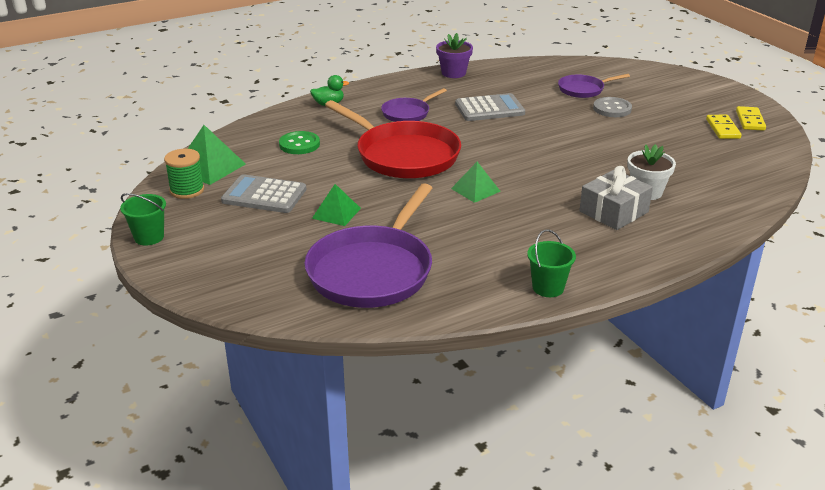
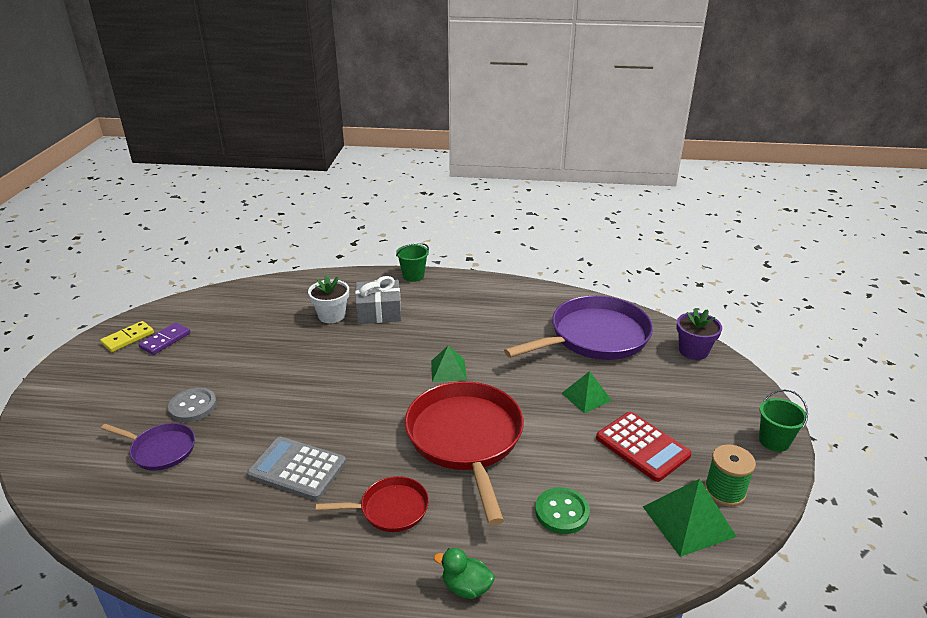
camera: 145 degrees left, 0 degrees up
(264, 195) = (642, 446): grey calculator -> red calculator
(408, 113) = (390, 509): purple pan -> red pan
(453, 73) = (231, 574): purple flower pot -> purple flower pot (693, 351)
(548, 288) = (493, 286): green bucket -> green bucket (413, 276)
(723, 129) = (165, 340): yellow domino -> purple domino

